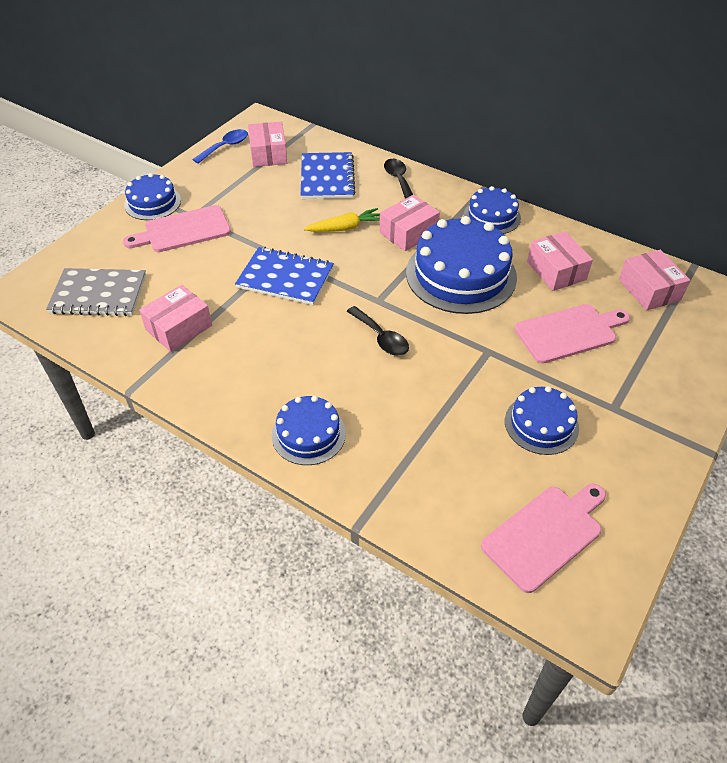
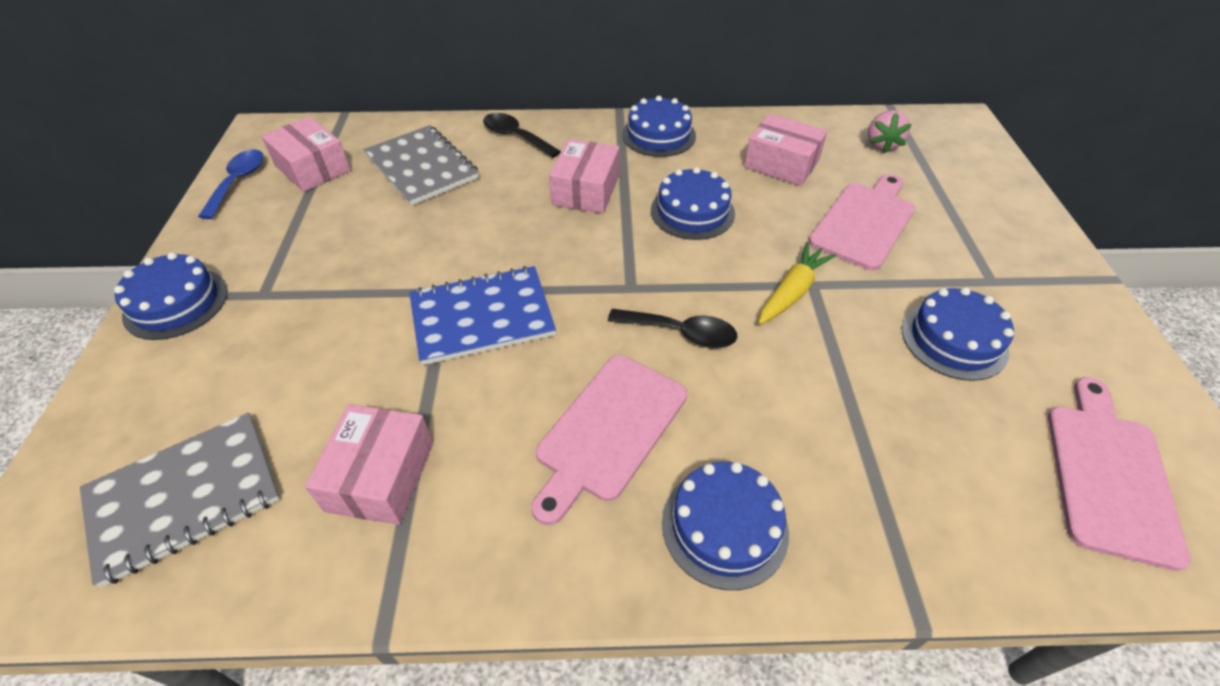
camera: 35 degrees left, 0 degrees up
(183, 230) = (263, 321): pink cutting board -> pink cutting board (608, 430)
(327, 178) = (422, 167): blue notebook -> grey notebook
(345, 228) = (503, 217): yellow carrot -> yellow carrot (792, 291)
(461, 275) = (692, 212): blue cake -> blue cake, size x0.56
(649, 290) = (881, 145): pink box -> pink strawberry

